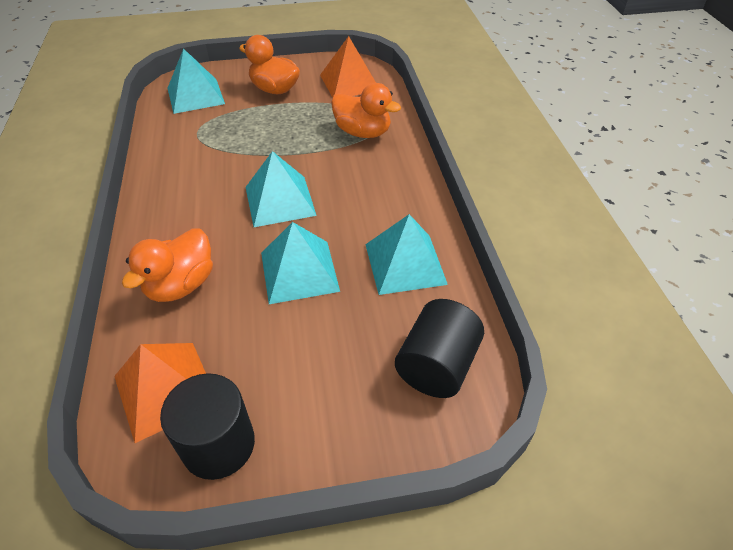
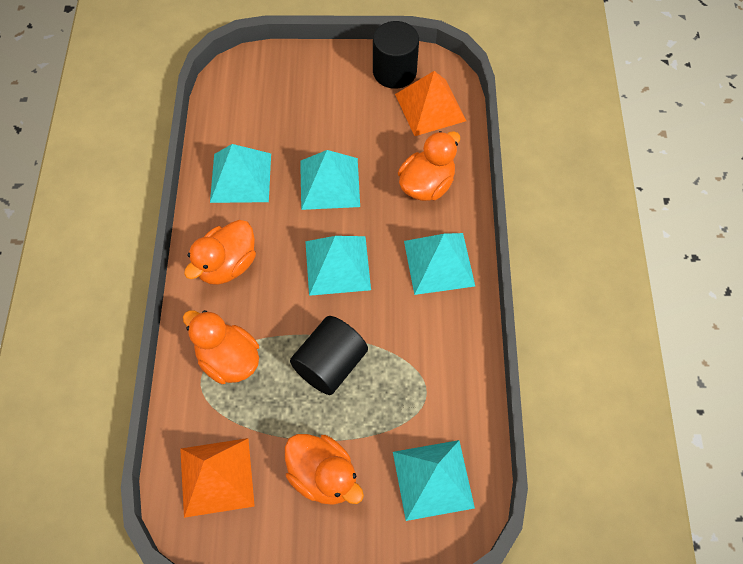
camera: 170 degrees left, 15 degrees up
(175, 214) = (439, 263): none -> turquoise pyramid
(388, 188) = (227, 265): none -> orange duck
(437, 366) = (247, 96): black cylinder -> black cylinder (330, 364)

